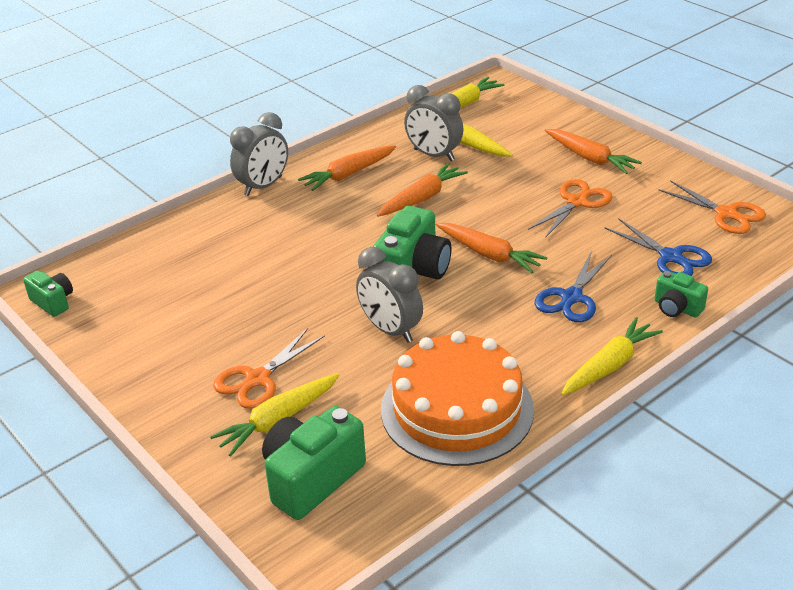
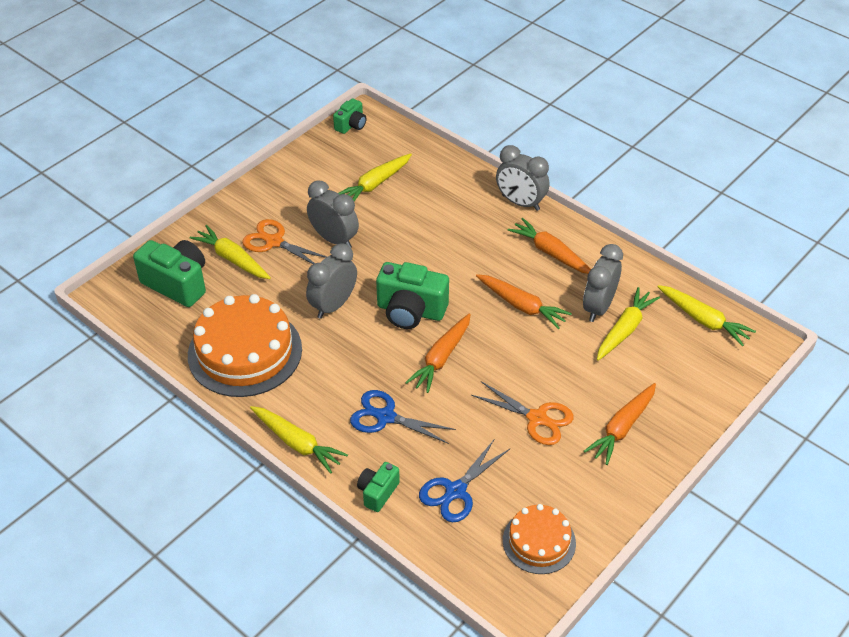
camera: 80 degrees right, 10 degrees up
(183, 287) = (375, 184): none -> yellow carrot
(272, 325) = (334, 239): none -> grey clock
(726, 214) = (539, 541): orange scissors -> orange cake

